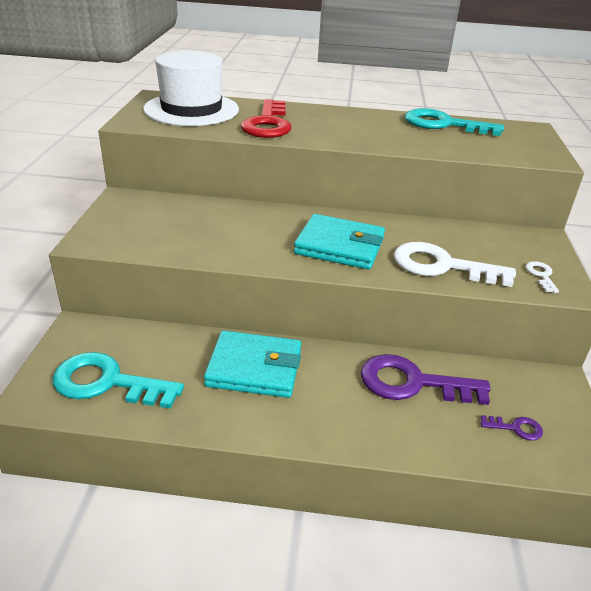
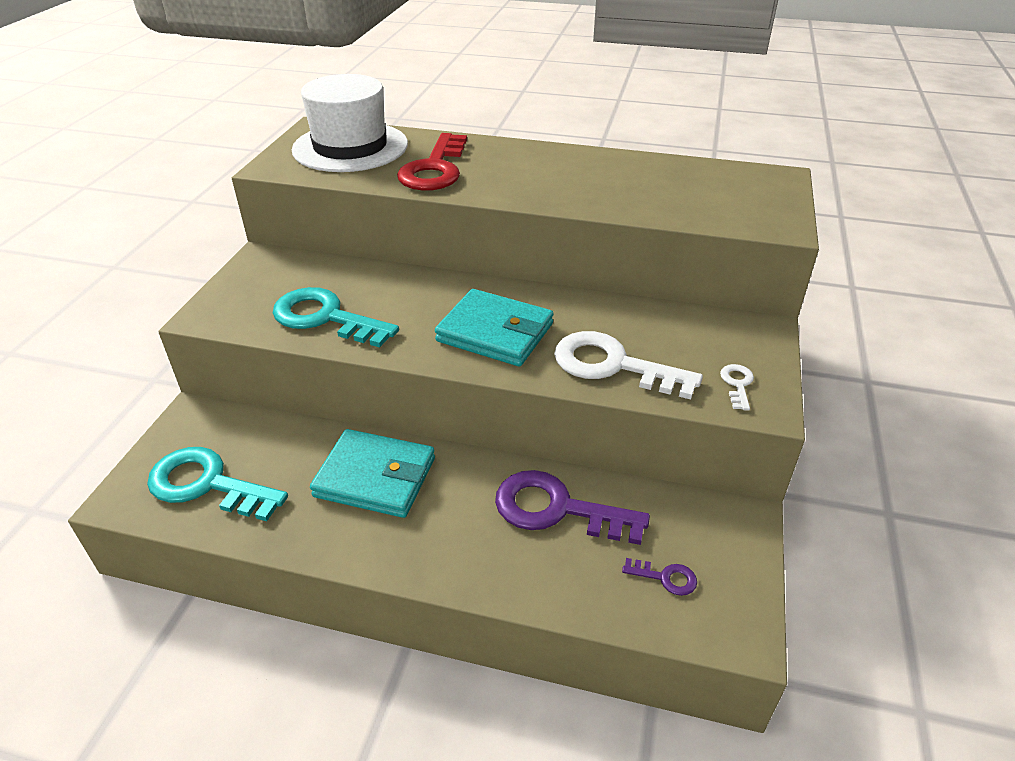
camera: 10 degrees right, 5 degrees up
(443, 124) = (661, 170): turquoise key -> turquoise key (325, 318)

